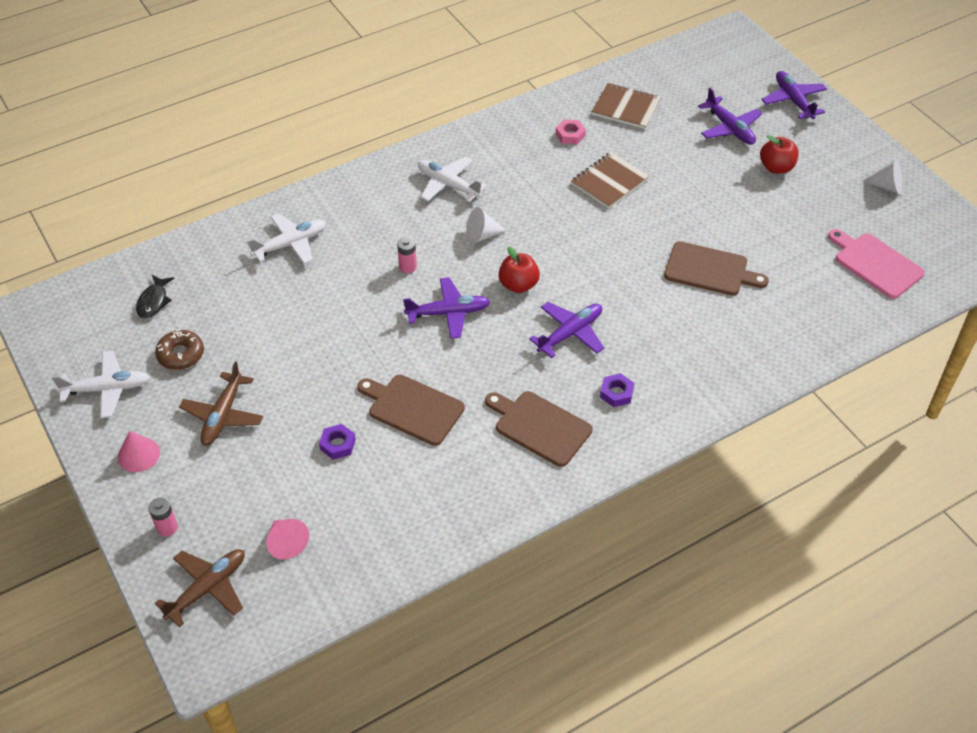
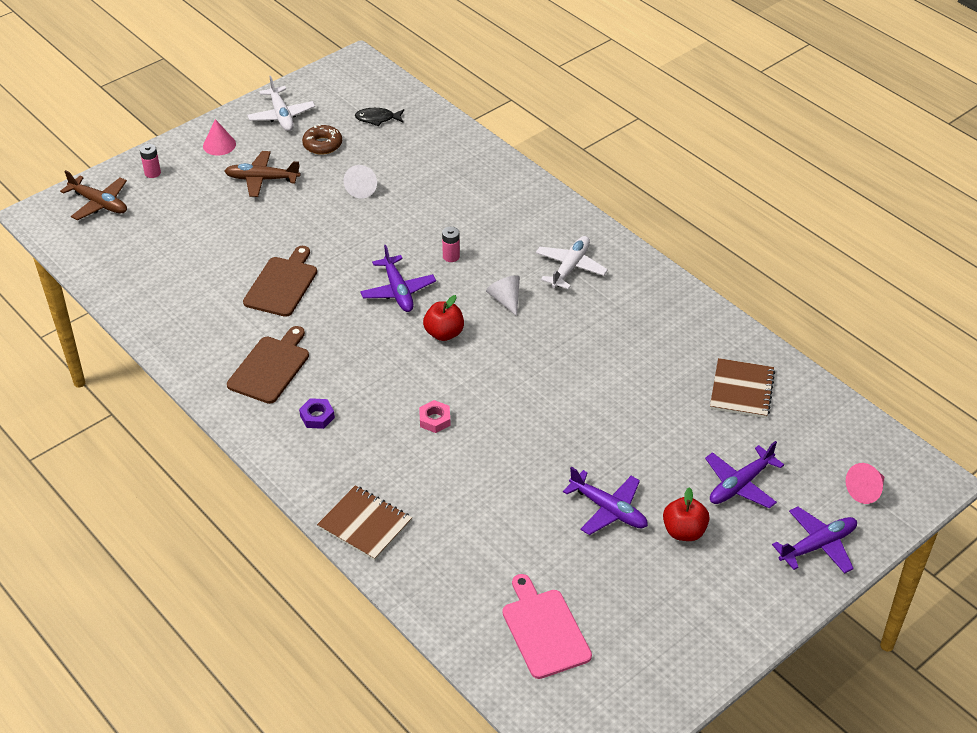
camera: 80 degrees right, 5 degrees down
(287, 543) = (140, 236): pink cone -> pink cone (865, 491)
(290, 244) = (462, 180): white plane -> none
(338, 444) = (239, 247): purple nut -> none
(570, 135) = (678, 348): pink nut -> pink nut (435, 419)
(570, 333) = (387, 377): purple plane -> purple plane (608, 509)
(609, 182) = (612, 386): brown notebook -> brown notebook (365, 524)
(709, 270) = (498, 478): brown cutting board -> none
(876, 264) = (544, 630): pink cutting board -> pink cutting board turned 60 degrees counterclockwise
(887, 186) = (686, 644): white cone -> white cone (362, 189)

